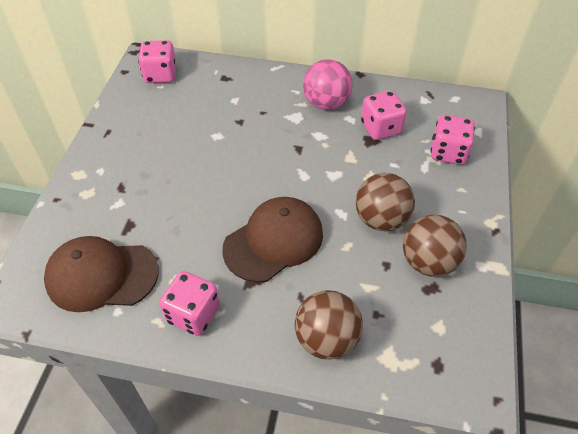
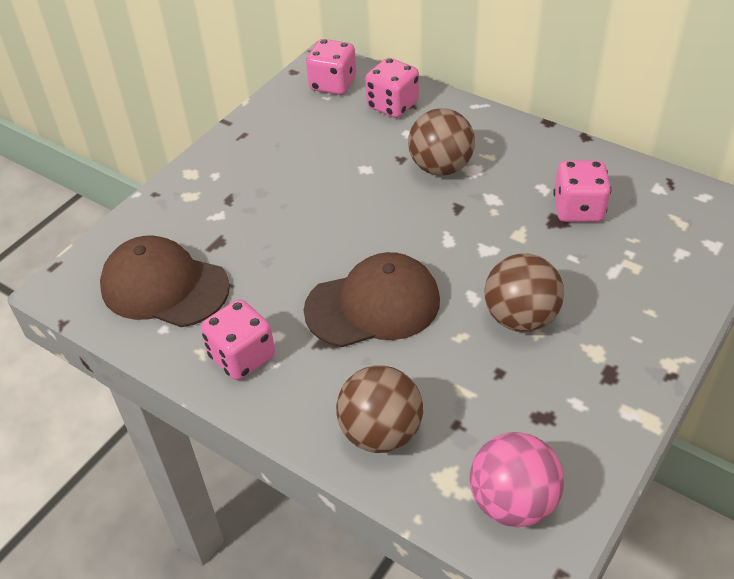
camera: 25 degrees right, 5 degrees down
(326, 103) = (521, 162): pink ball -> pink ball (512, 502)
(428, 262) = (556, 385): brown ball -> brown ball (440, 167)
(448, 153) = (656, 262): pink dice -> pink dice (392, 105)

